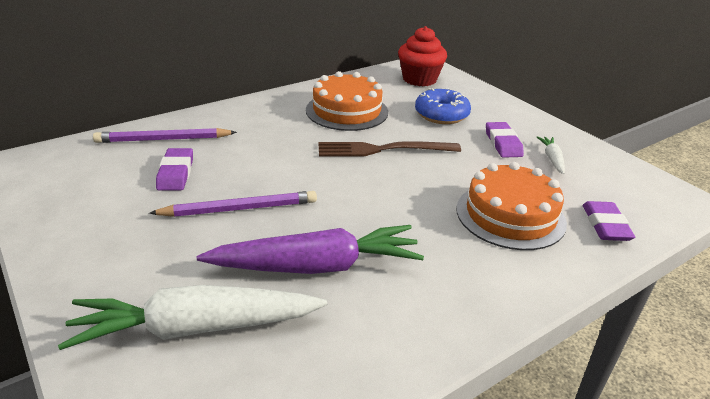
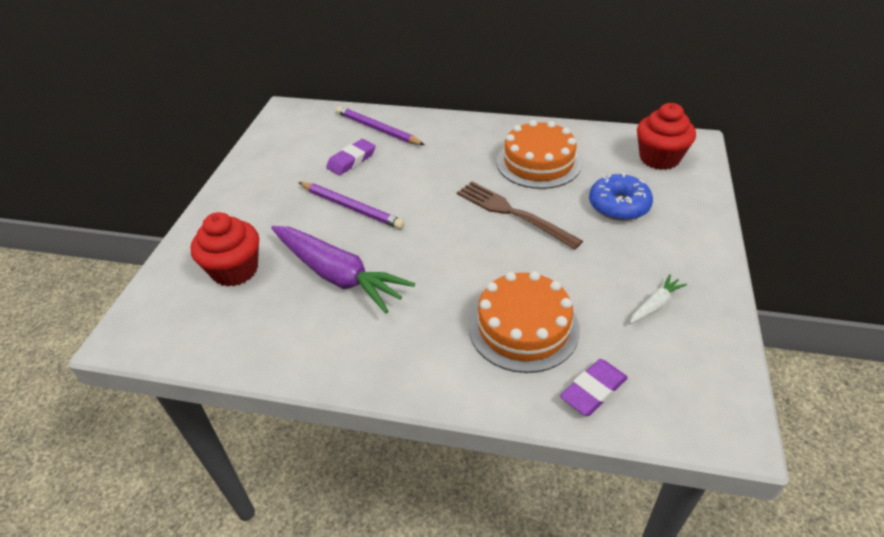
camera: 50 degrees right, 10 degrees up
(196, 328) = (235, 270): white carrot -> red cupcake
(503, 143) = (631, 263): purple eraser -> none

